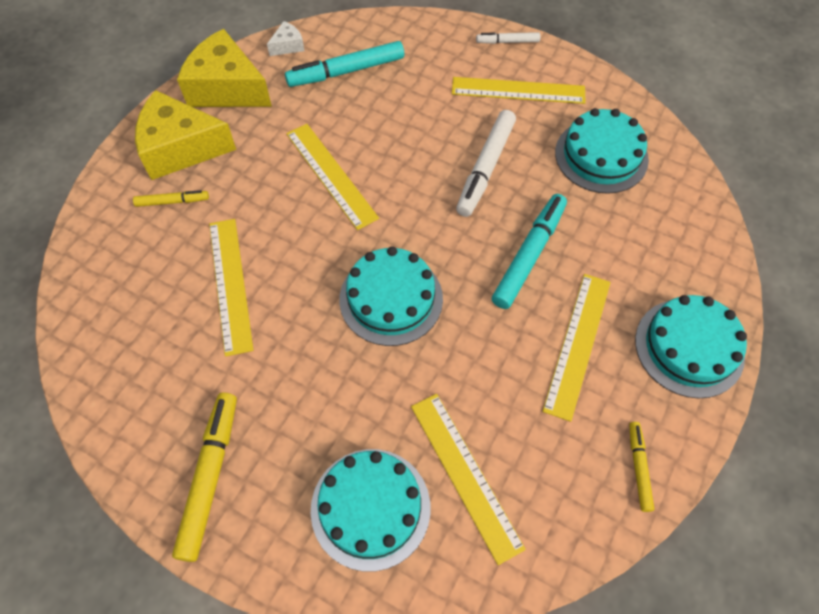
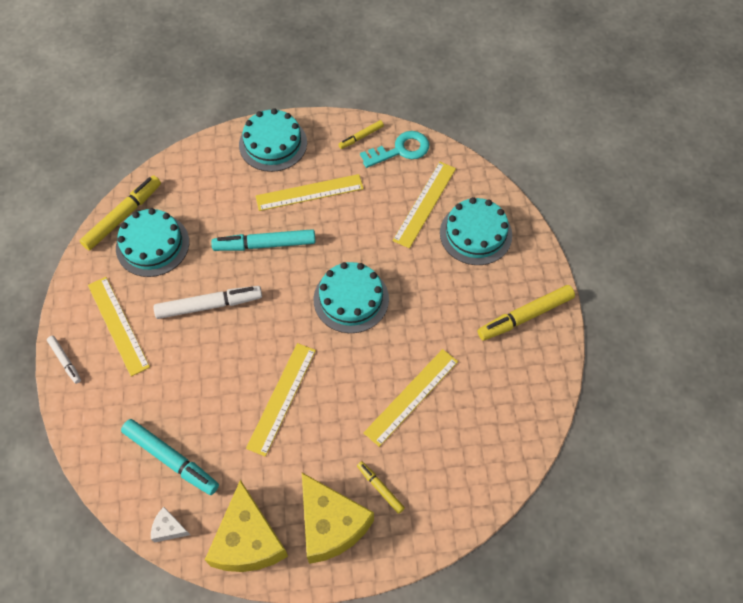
camera: 125 degrees left, 0 degrees up
(581, 507) = (400, 150): none -> turquoise key
(659, 147) = (123, 216): none -> yellow marker

